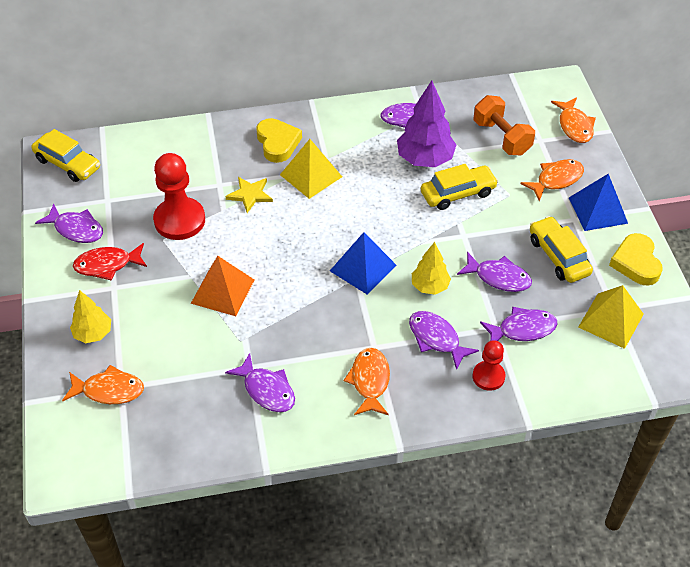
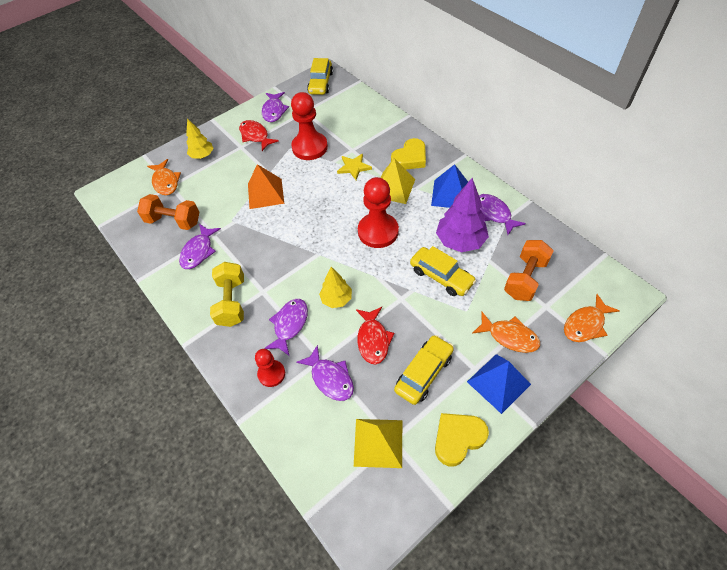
camera: 65 degrees right, 5 degrees up
(192, 402) = (173, 221): none -> orange dumbbell
(363, 215) = (378, 231): none -> red pawn
(363, 268) = (329, 253): blue pyramid -> blue pyramid (450, 194)
(370, 381) = (232, 302): orange fish -> yellow dumbbell
(498, 277) = (373, 339): purple fish -> red fish

